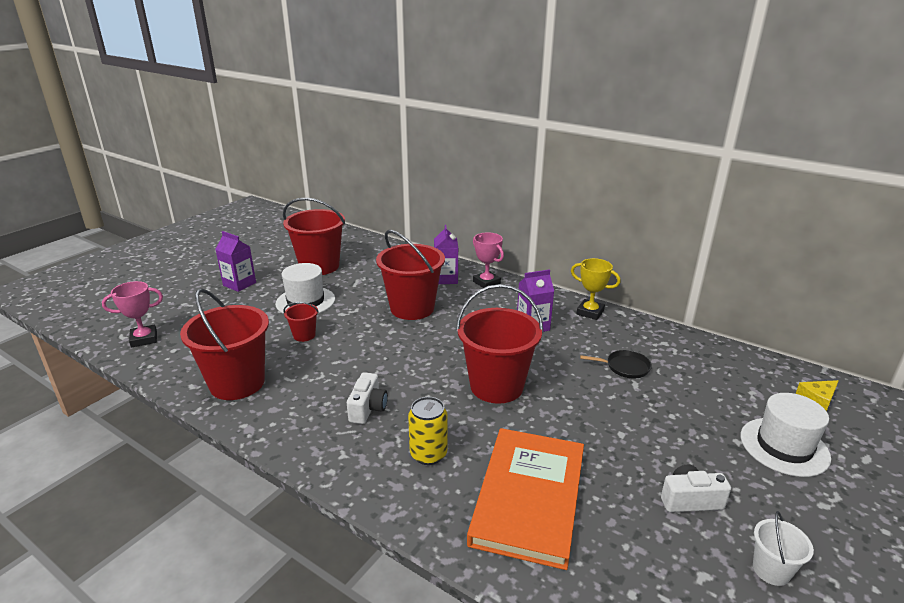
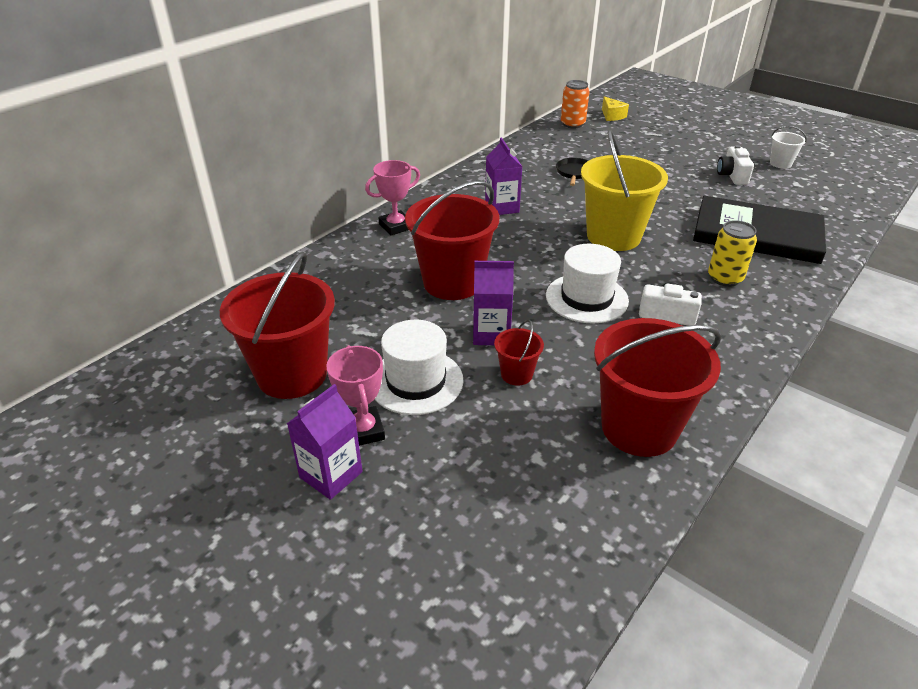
camera: 85 degrees left, 10 degrees up
(144, 339) = (525, 581): pink trophy -> pink trophy (363, 431)
(446, 279) = (376, 254): purple carton -> purple carton (491, 334)
(496, 386) = (613, 236): red bucket -> yellow bucket
(528, 497) = (757, 234): orange book -> black book
(590, 312) = (477, 175): yellow trophy -> none
(759, 369) = (572, 124): none -> orange can
(784, 446) = (665, 136): white hat -> white hat (586, 298)

